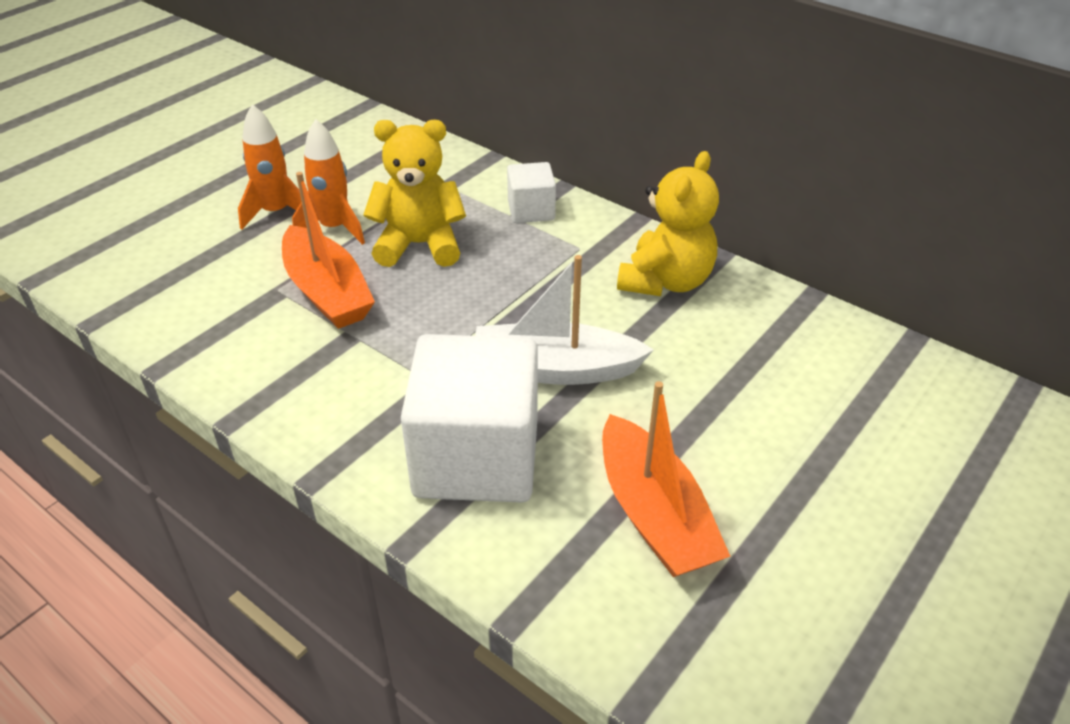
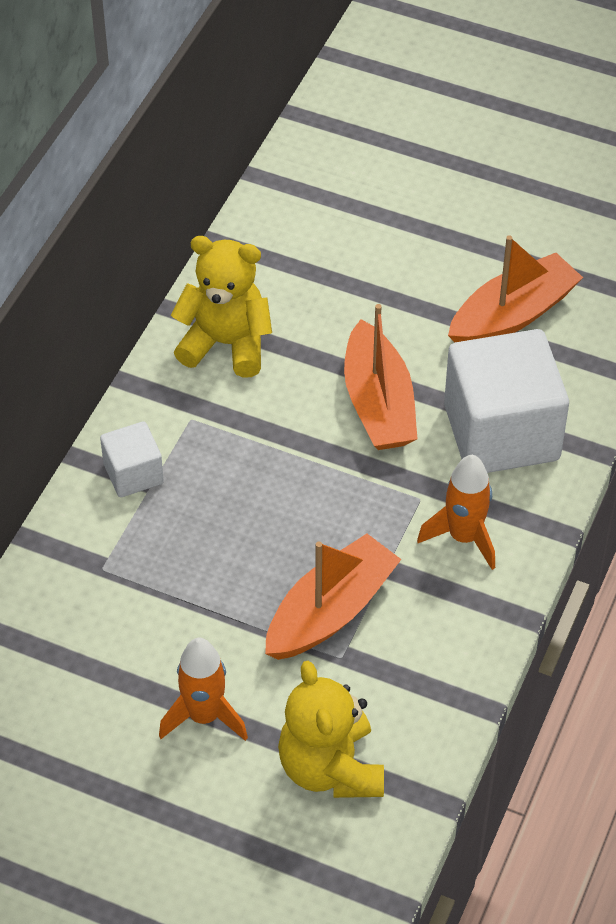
camera: 105 degrees left, 10 degrees up
(334, 228) = (218, 645): orange rocket -> orange rocket (463, 537)
(419, 245) = (226, 556): yellow teddy bear -> yellow teddy bear (330, 768)
(554, 369) = (378, 403): white boat -> orange boat

